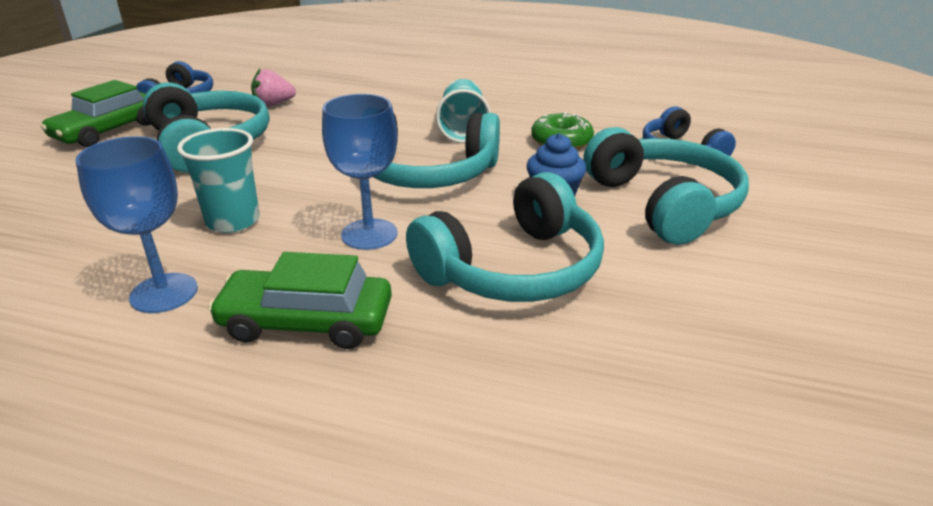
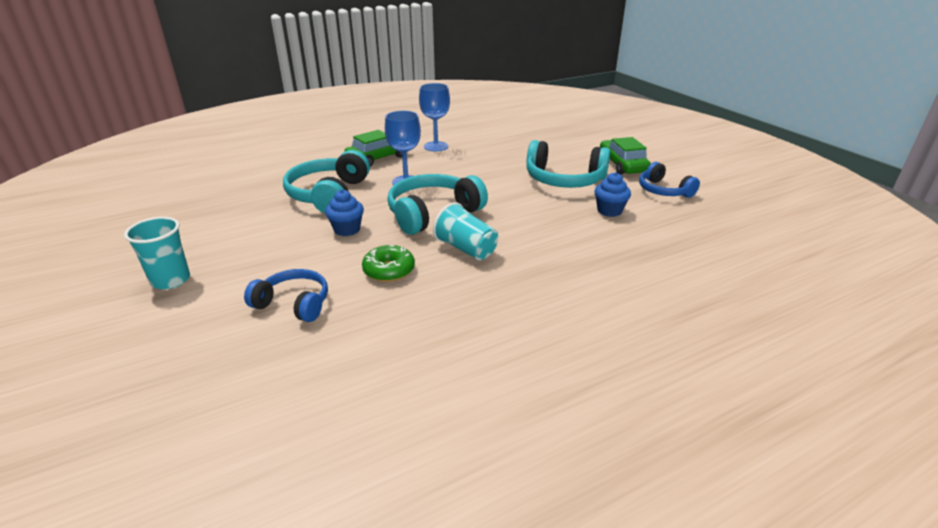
camera: 135 degrees right, 0 degrees up
(233, 221) = (466, 165): turquoise cup -> turquoise cup (170, 280)
(273, 104) = (609, 211): pink strawberry -> blue cupcake
(664, 203) = (280, 253): turquoise headphones -> none

